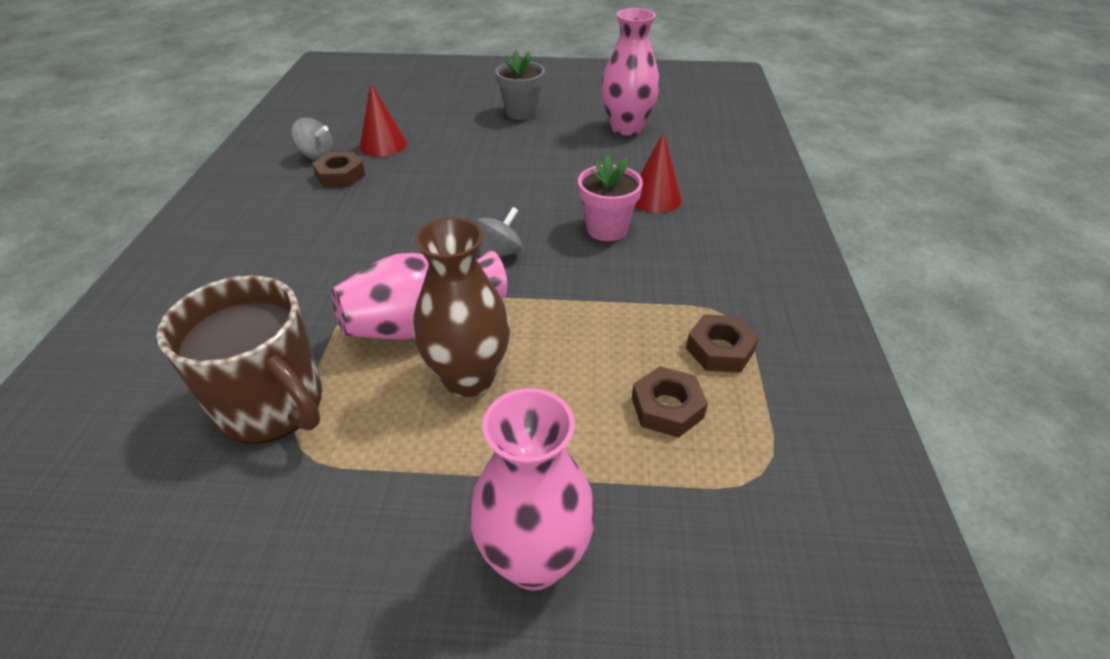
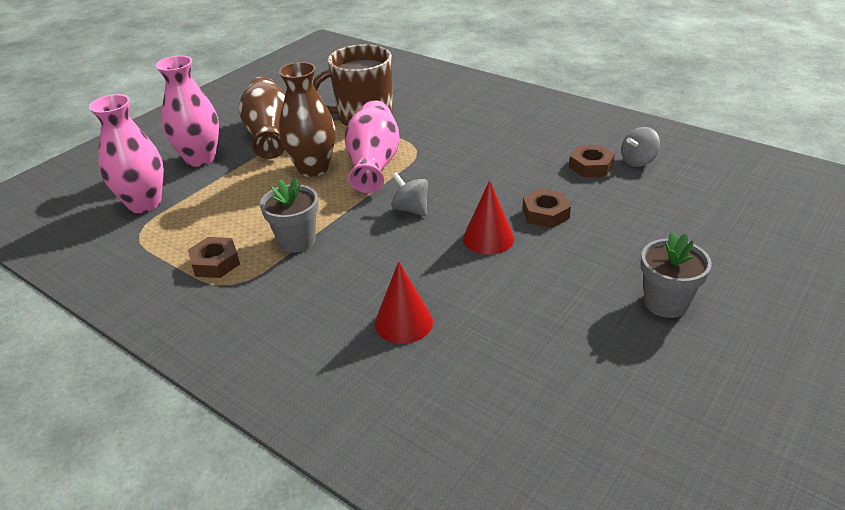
camera: 125 degrees right, 5 degrees down
(383, 145) = (637, 195): red cone -> red cone (488, 238)
(395, 504) = (269, 135): none -> brown vase
(499, 253) = (411, 209): grey spinning top -> grey spinning top turned 150 degrees clockwise
(607, 229) = (387, 271): pink flower pot -> none
(624, 307) = (297, 241): none -> grey flower pot
(626, 128) = (567, 375): pink vase -> pink vase (144, 204)
(667, 408) = (210, 222): brown nut -> brown nut (545, 213)

